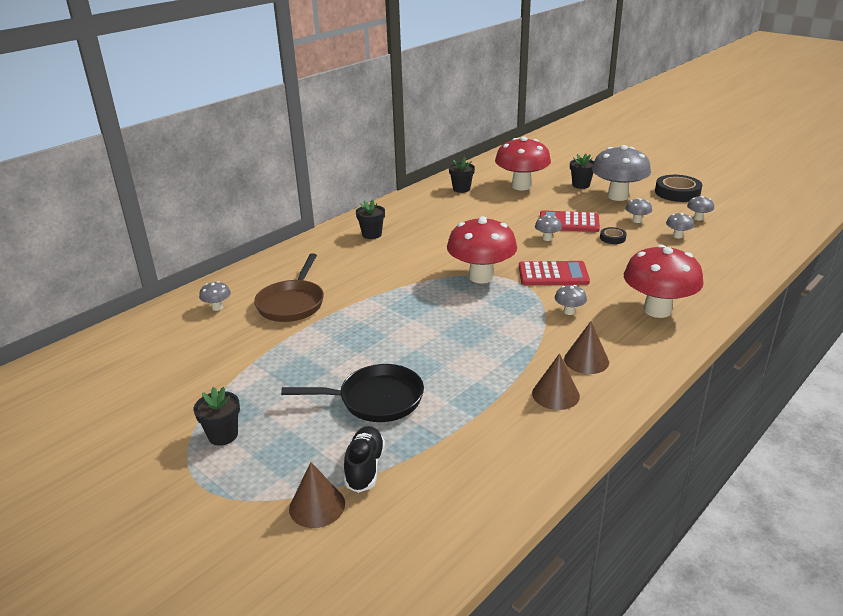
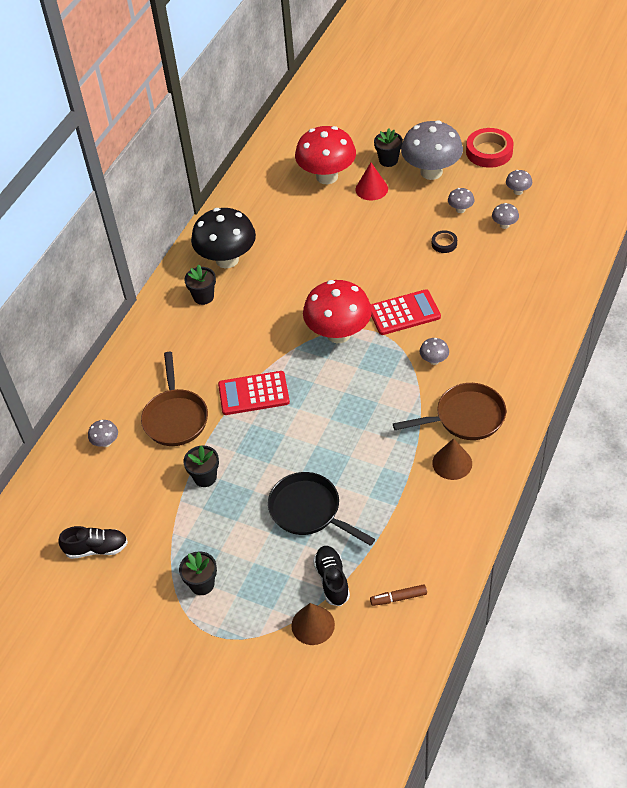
camera: 15 degrees left, 20 degrees up
(145, 381) = (96, 549): none -> black shoe
(375, 399) = (309, 511): black pan -> black pan turned 120 degrees counterclockwise
(406, 217) = (227, 260): none -> black mushroom
(434, 506) = (398, 598): none -> brown marker
(461, 189) = (265, 196): black flower pot -> black flower pot (205, 477)
(547, 238) = (382, 260): grey mushroom -> none
(558, 198) = (371, 189): none -> red cone
(568, 222) = (395, 229): red calculator -> red calculator (253, 394)
(586, 360) = (465, 417): brown cone -> brown pan
(657, 310) = (509, 338): red mushroom -> none
(677, 193) = (489, 152): black tape -> red tape

